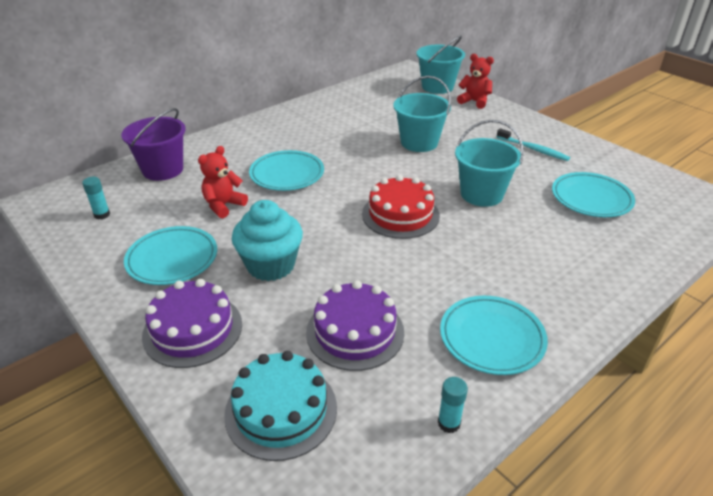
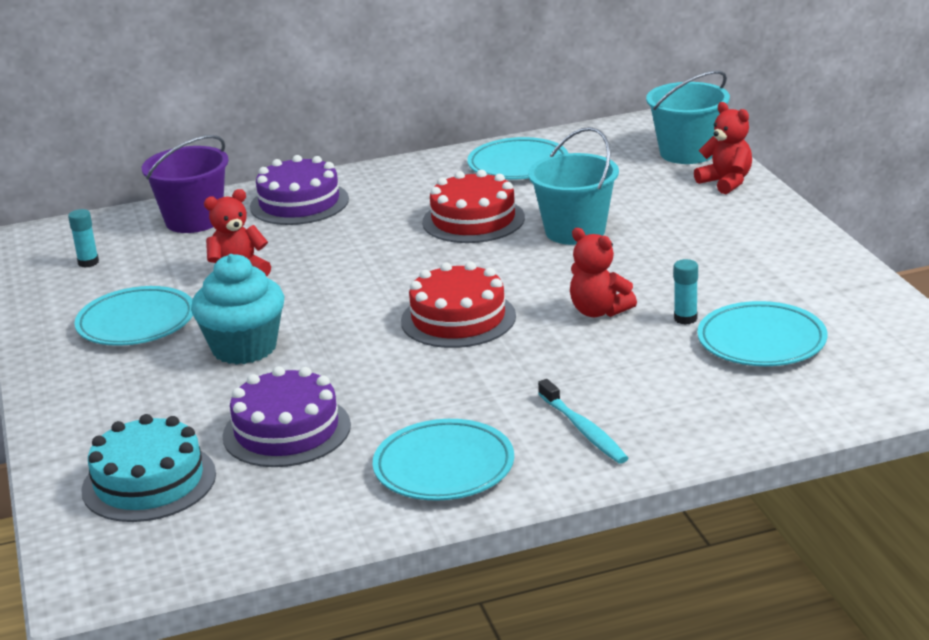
camera: 25 degrees right, 10 degrees down
(192, 329) = (110, 395): purple cake -> purple cake (299, 203)
(287, 174) = (349, 248): turquoise plate -> turquoise plate (518, 165)
(352, 143) = (473, 220): none -> red cake
(449, 423) = (316, 529): turquoise glue stick -> turquoise glue stick (685, 318)
(481, 194) = (599, 311): turquoise bucket -> red teddy bear
(533, 149) = (746, 263): turquoise toothbrush -> turquoise toothbrush (583, 429)

